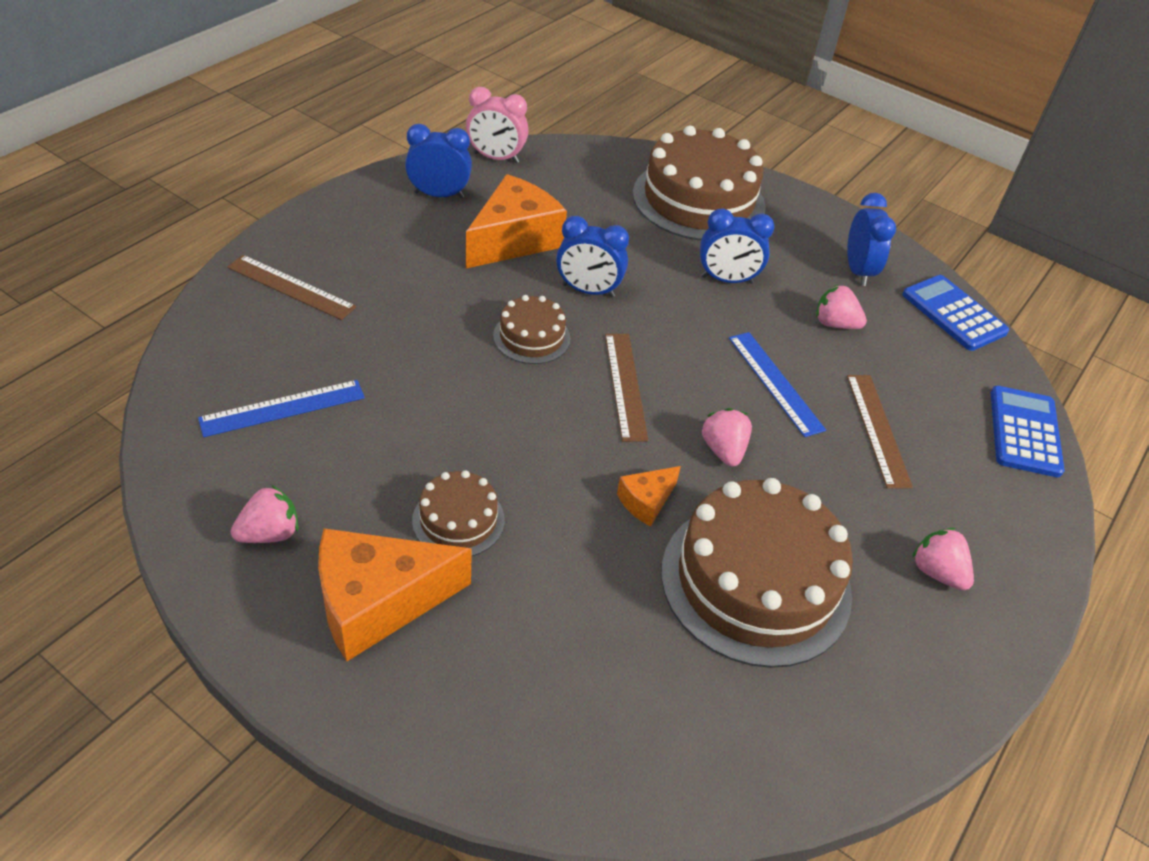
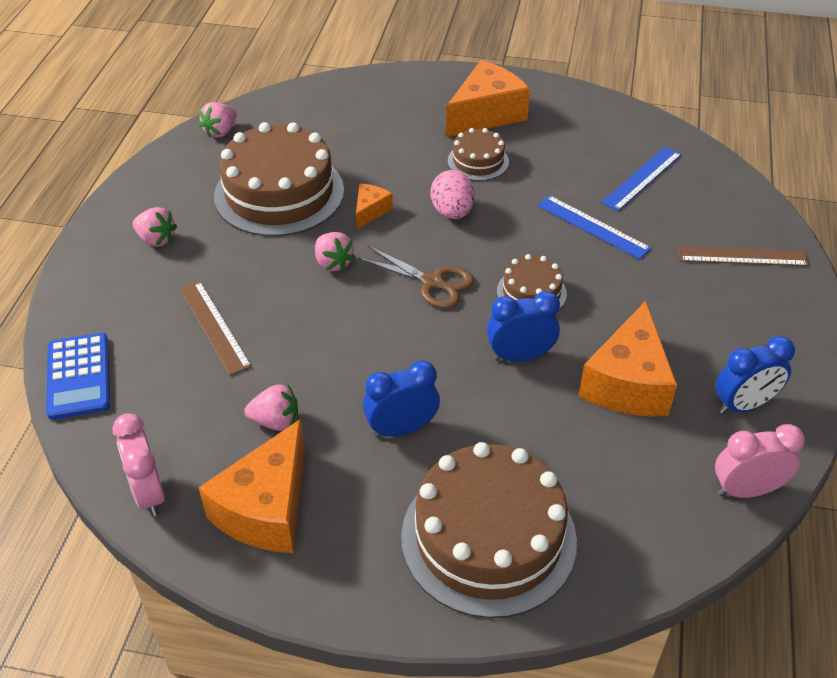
camera: 160 degrees right, 0 degrees up
(270, 533) = (572, 121): pink strawberry -> pink strawberry (220, 131)
(547, 458) = (452, 212): none -> pink egg
(625, 385) = (432, 282): brown ruler -> brown scissors
(775, 383) = (313, 334): blue ruler -> blue ruler (592, 227)
(858, 271) = (266, 508): blue clock -> orange cheese
(953, 313) = (149, 493): blue calculator -> pink clock

